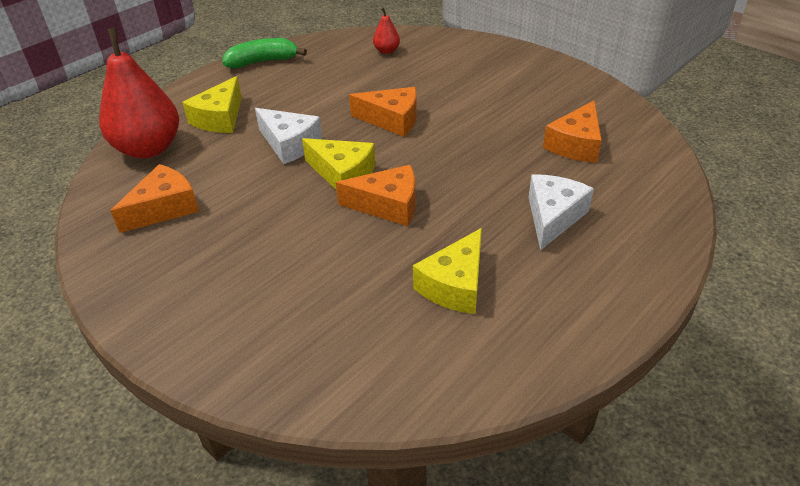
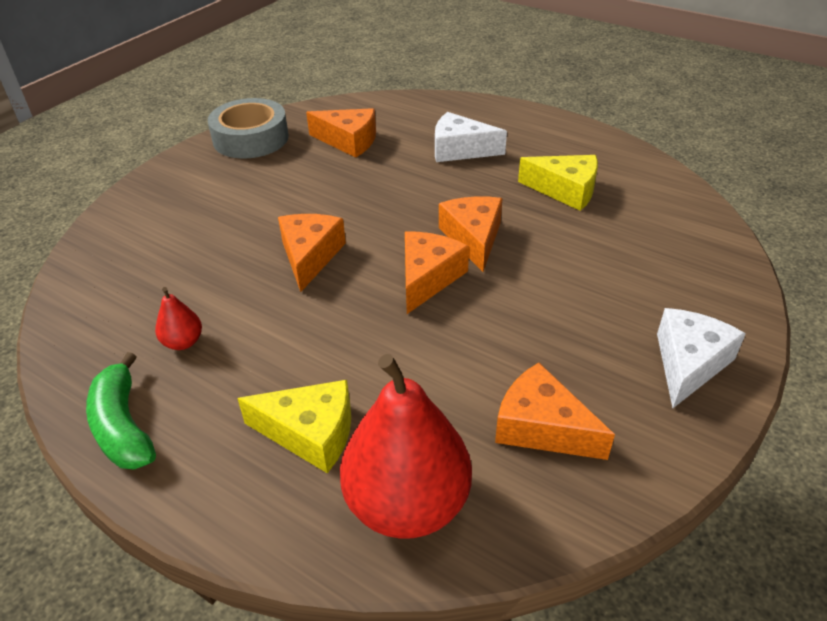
camera: 100 degrees left, 0 degrees up
(289, 144) = (373, 336): white cheese -> white cheese (688, 363)
(343, 174) = (428, 278): yellow cheese -> orange cheese
(386, 51) = (122, 285): red pear -> red pear (183, 342)
(583, 91) = (251, 138): none -> grey tape

